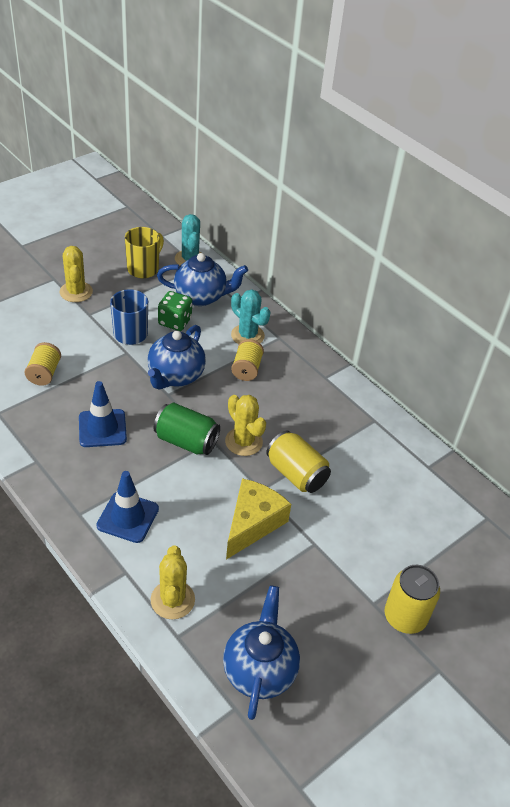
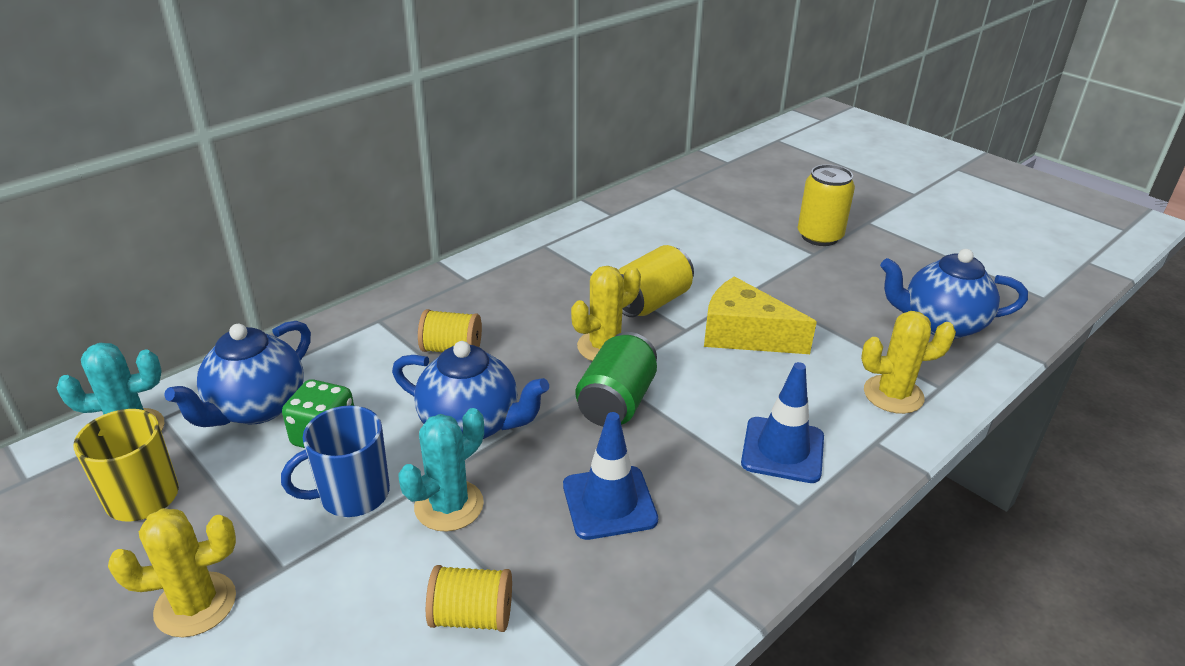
camera: 90 degrees left, 10 degrees down
(201, 297) = (256, 408): blue teapot -> blue teapot turned 150 degrees counterclockwise
(247, 335) = (371, 351): turquoise cactus -> turquoise cactus (449, 505)

